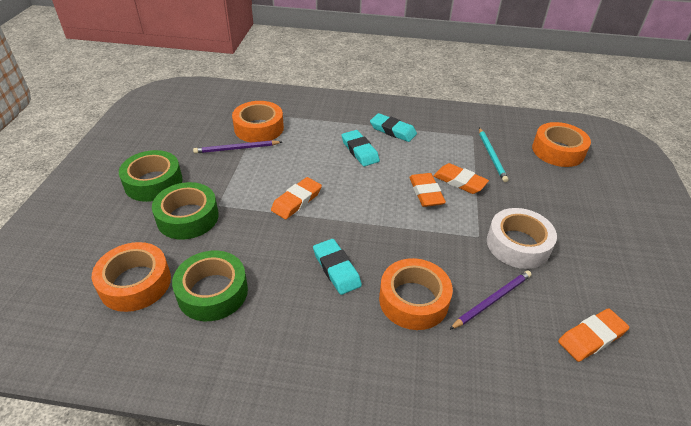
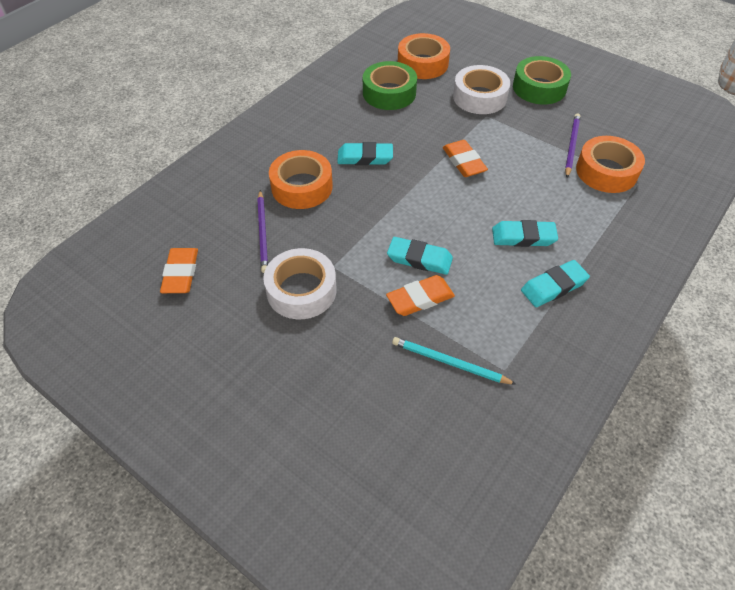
camera: 120 degrees right, 10 degrees up
(188, 217) = (479, 97): green tape -> white tape
(426, 193) = (419, 259): orange eraser -> turquoise eraser
(558, 151) = (418, 456): orange tape -> none

